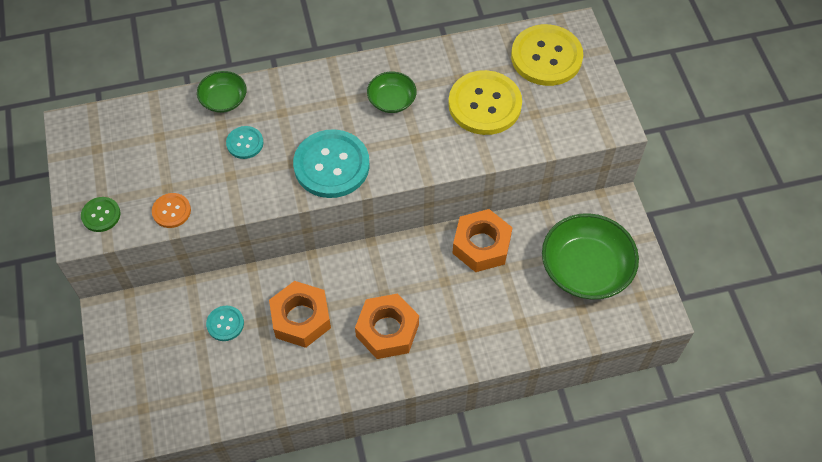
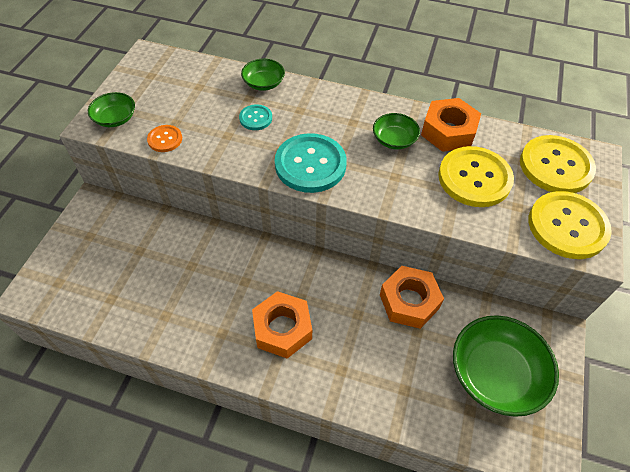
camera: 30 degrees right, 5 degrees down
(101, 215) = (115, 118): green button -> green bowl
(225, 324) = (164, 253): turquoise button -> none
(301, 318) = (221, 280): orange nut -> orange nut (448, 131)
(583, 112) = (567, 226): none -> yellow button

